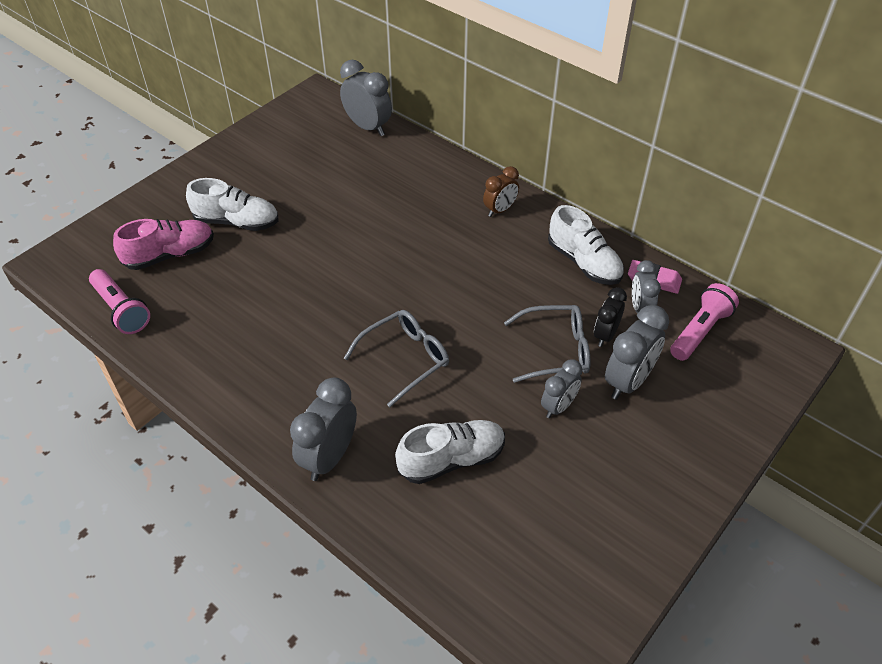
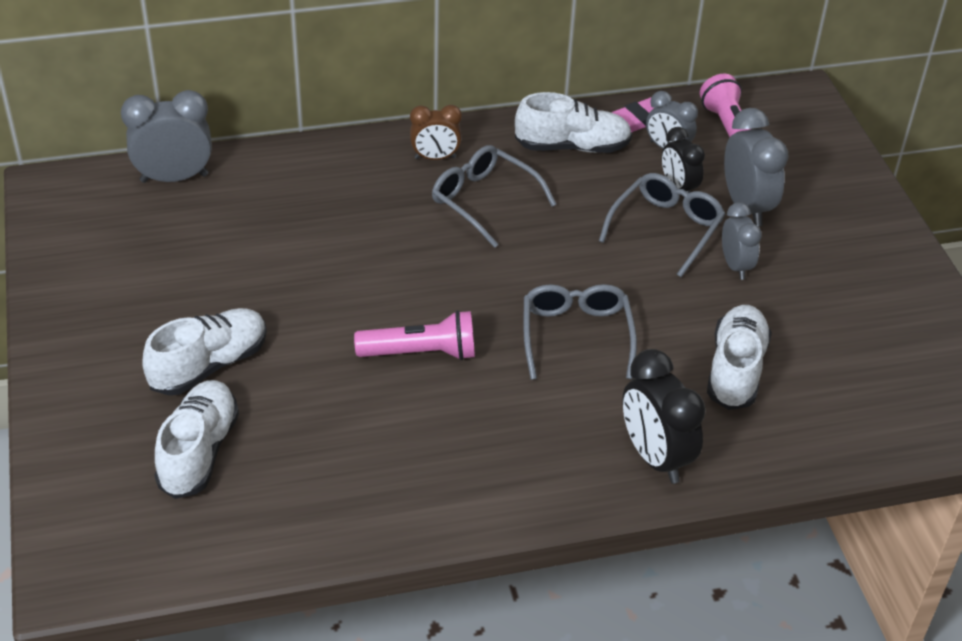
camera: 55 degrees left, 5 degrees down
(121, 310) = (250, 539): pink flashlight -> pink flashlight (421, 353)
(170, 255) = (199, 452): pink shoe -> white shoe
(329, 457) = (655, 457): grey clock -> black clock
(484, 251) = (484, 201): none -> grey glasses
(500, 210) = (435, 158): brown clock -> brown clock turned 90 degrees clockwise

